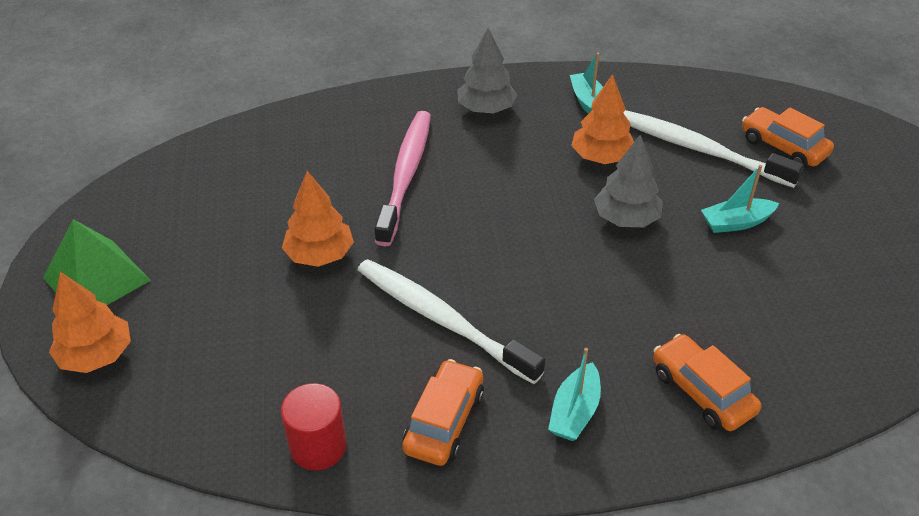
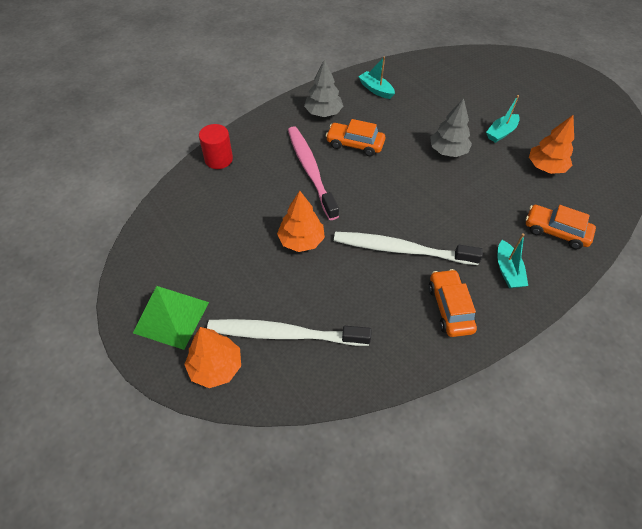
camera: 30 degrees left, 10 degrees up
(318, 446) = (396, 356): red cylinder -> red cylinder (218, 159)
(601, 157) = (408, 120): orange tree -> orange tree (545, 167)
(699, 149) = (452, 98): white toothbrush -> white toothbrush (285, 334)
(783, 147) = (490, 82): orange car -> orange car (355, 144)

